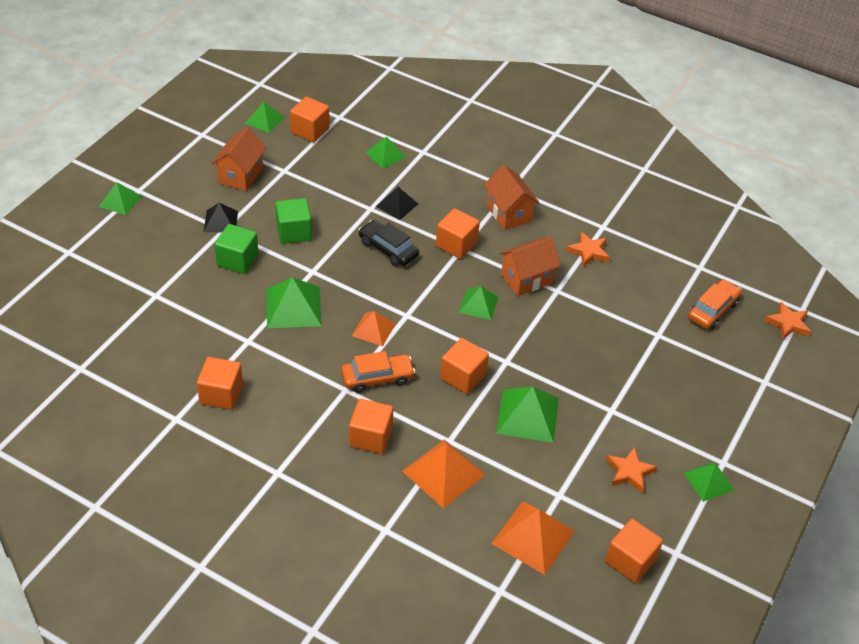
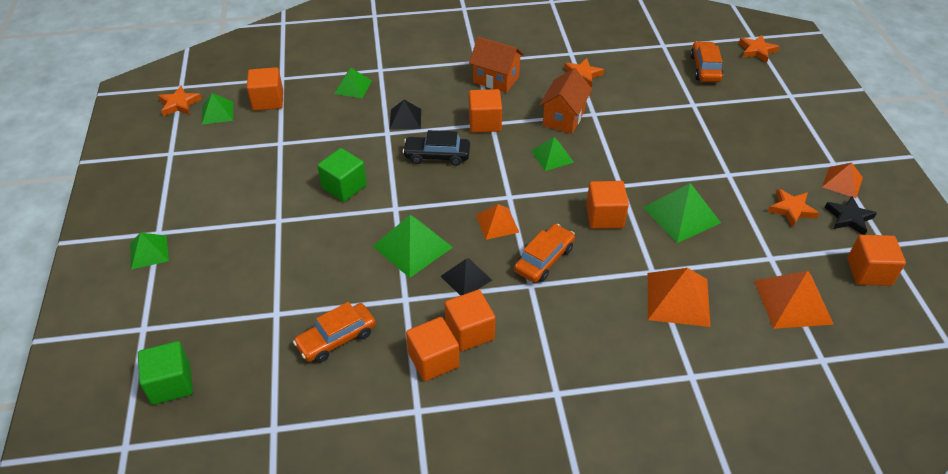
camera: 35 degrees left, 0 degrees up
(175, 337) = (336, 338): none -> orange car
(221, 221) = (268, 214): black pyramid -> black pyramid (466, 278)
(237, 260) = (320, 238): green cube -> green cube (171, 384)
(241, 175) = (245, 167): orange house -> none
(245, 98) = (179, 104): none -> orange star
(370, 437) = (594, 309): orange cube -> orange cube (469, 332)
(673, 511) = (849, 218): none -> black star
(708, 481) = (842, 182): green pyramid -> orange pyramid

